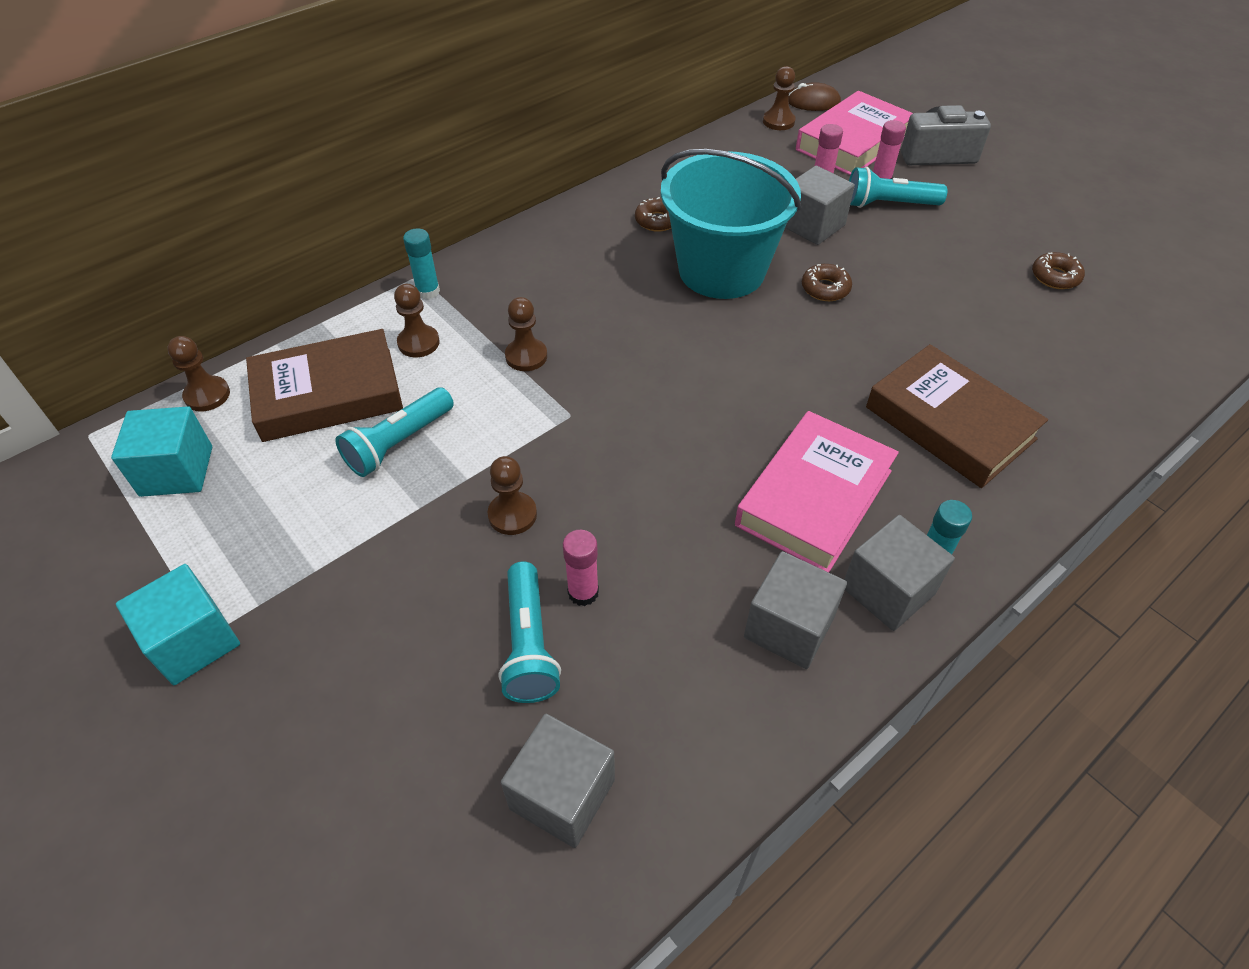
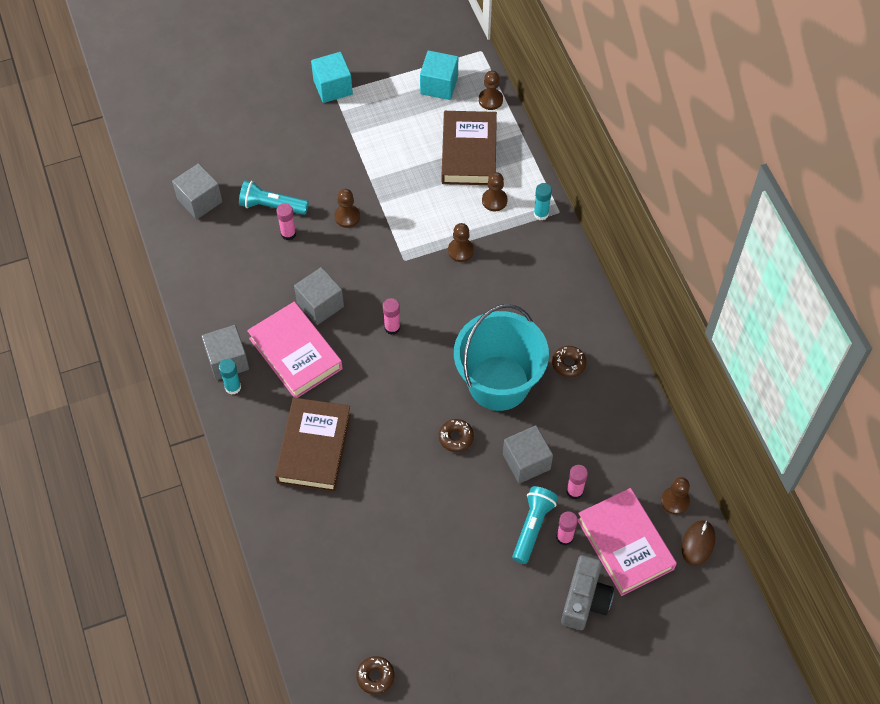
camera: 110 degrees right, 10 degrees up
(398, 443) = (417, 178): turquoise flashlight -> none
(699, 395) = (392, 327): none -> pink glue stick
(789, 627) = (230, 309): grey cube -> grey cube (320, 304)
(949, 423) = (314, 448): brown book -> brown book turned 60 degrees counterclockwise
(1055, 277) = (409, 593): brown donut -> brown donut (375, 676)

